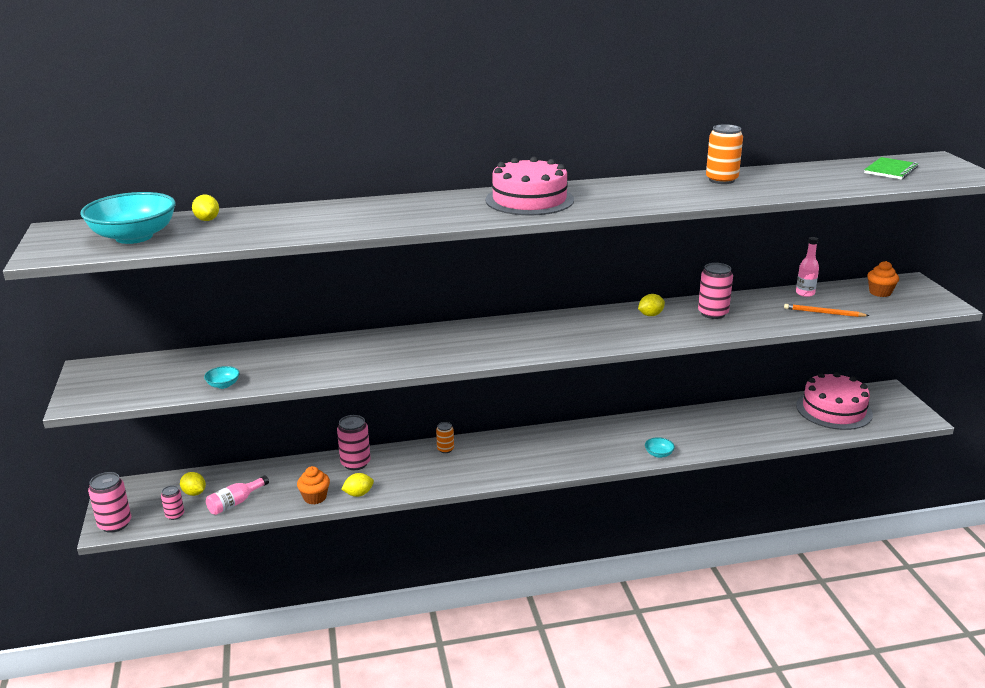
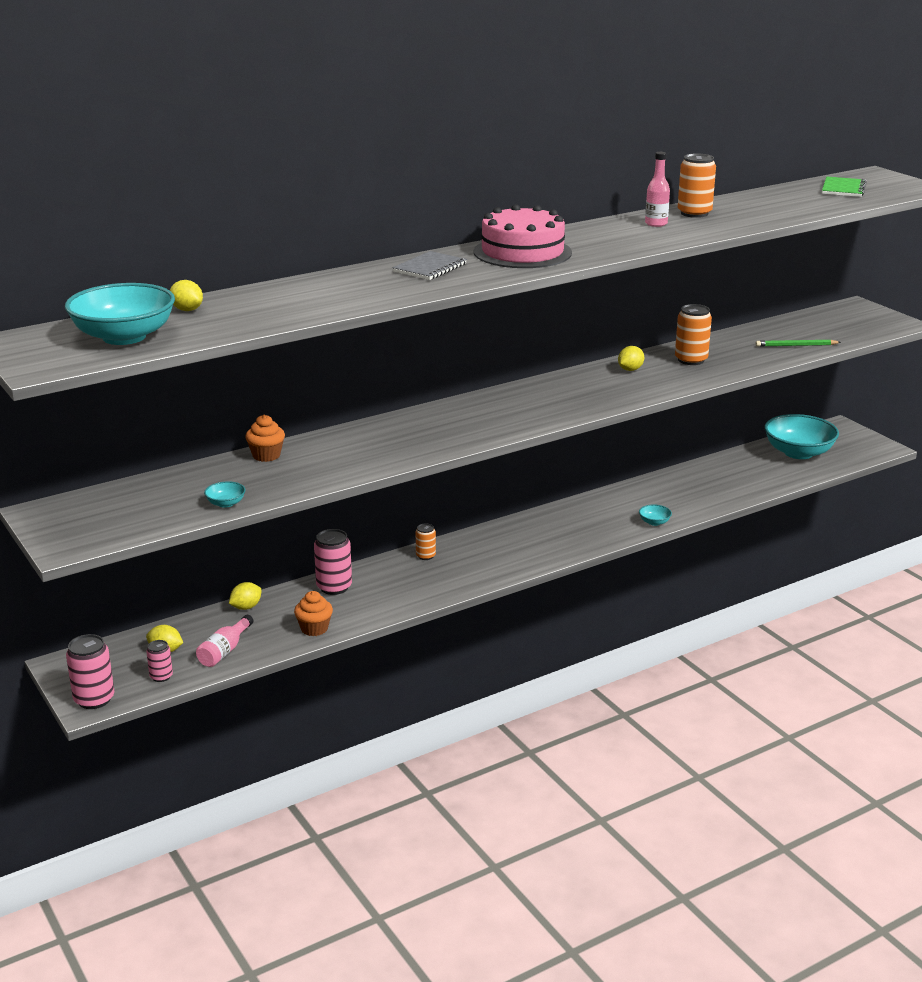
camera: 20 degrees left, 0 degrees up
(358, 494) = (361, 616): yellow lemon -> yellow lemon (246, 607)
(436, 205) = (430, 268): none -> grey notebook
(713, 313) = (691, 360): pink can -> orange can
(805, 293) = (765, 329): pink bottle -> pink bottle (656, 224)
(823, 313) = (796, 345): orange pencil -> green pencil
(833, 410) = (798, 452): pink cake -> turquoise bowl
(880, 292) = (835, 319): orange cupcake -> orange cupcake (266, 455)

